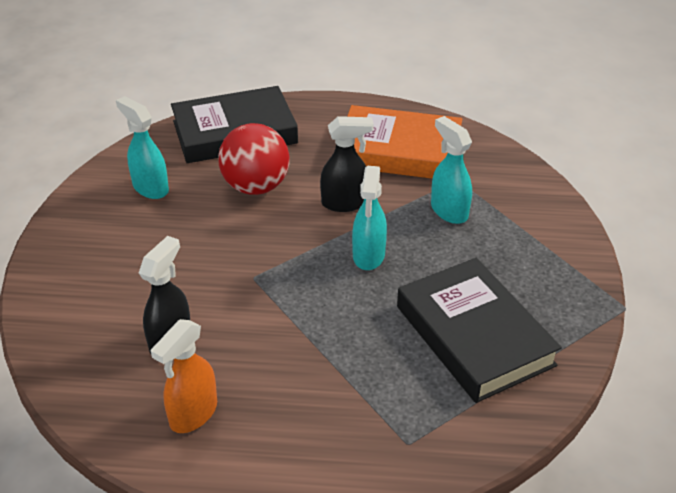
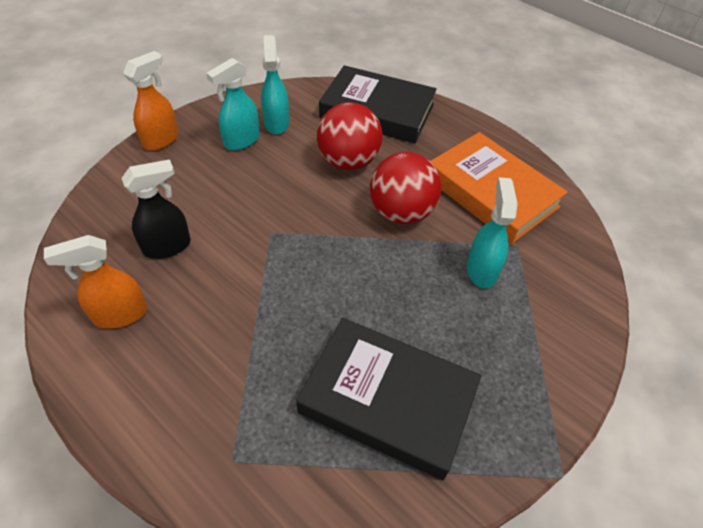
camera: 35 degrees right, 10 degrees up
(48, 260) = (161, 140): none -> orange spray bottle
(345, 203) = (401, 212): black spray bottle -> red ball
(368, 256) = (374, 269): turquoise spray bottle -> turquoise spray bottle (241, 141)
(474, 335) = (387, 400): black book -> black book turned 75 degrees counterclockwise

